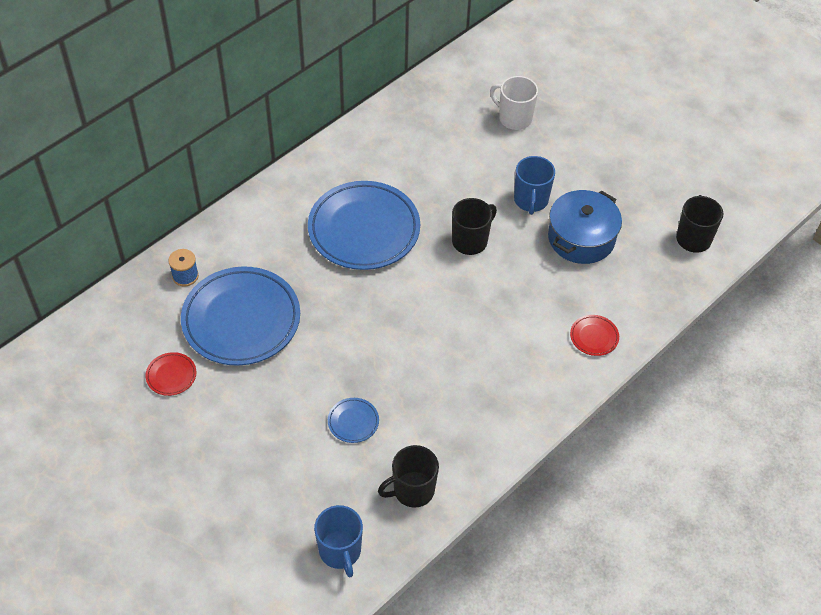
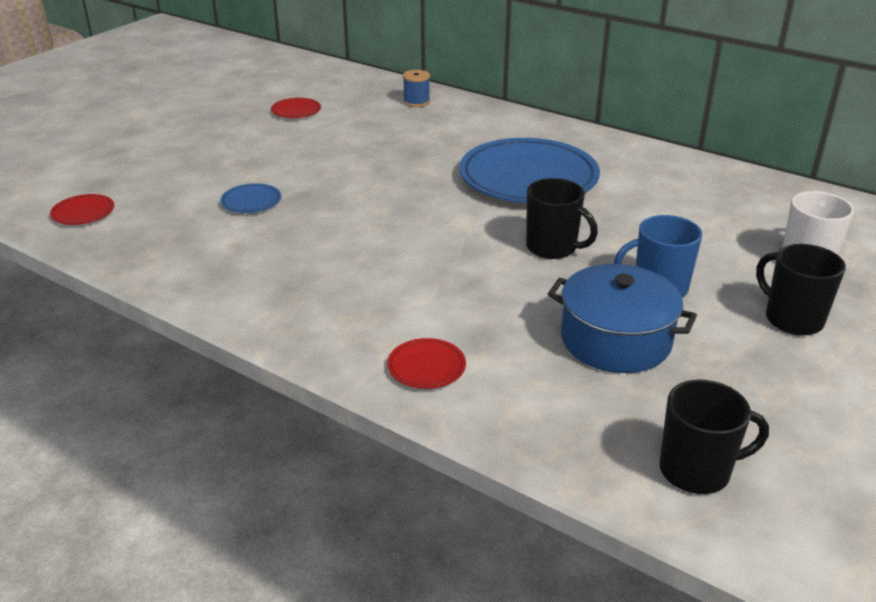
camera: 80 degrees right, 20 degrees down
(241, 320) = (372, 132): blue plate -> none
(340, 551) = (83, 213): blue mug -> red plate
(412, 490) = (157, 246): black mug -> black mug (792, 319)

